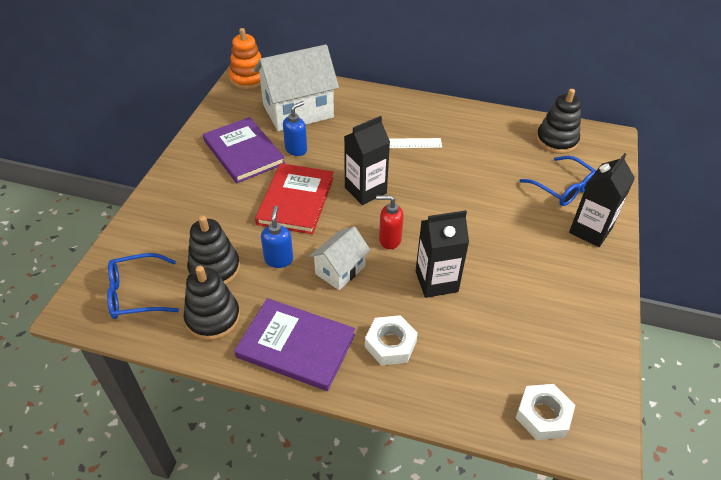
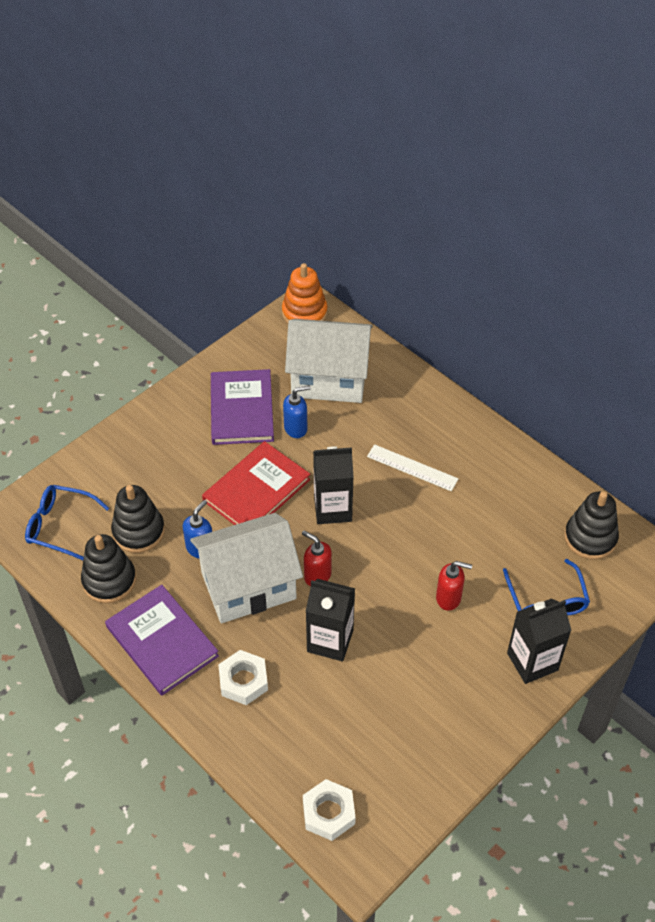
camera: 30 degrees right, 5 degrees up
(340, 270) = (248, 586): white house -> white house, size x1.86
(498, 214) = (449, 598): none -> red soap dispenser

